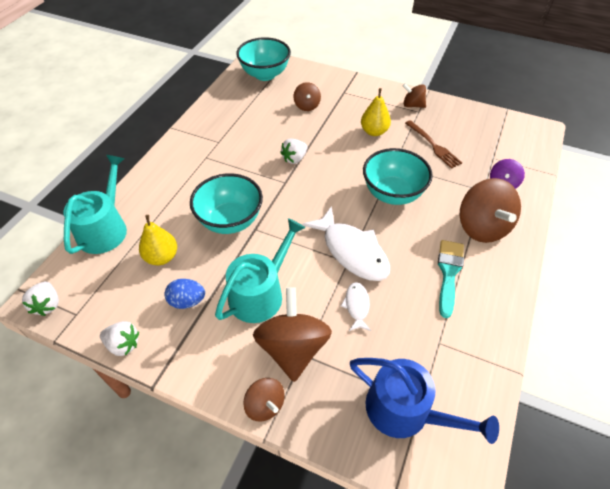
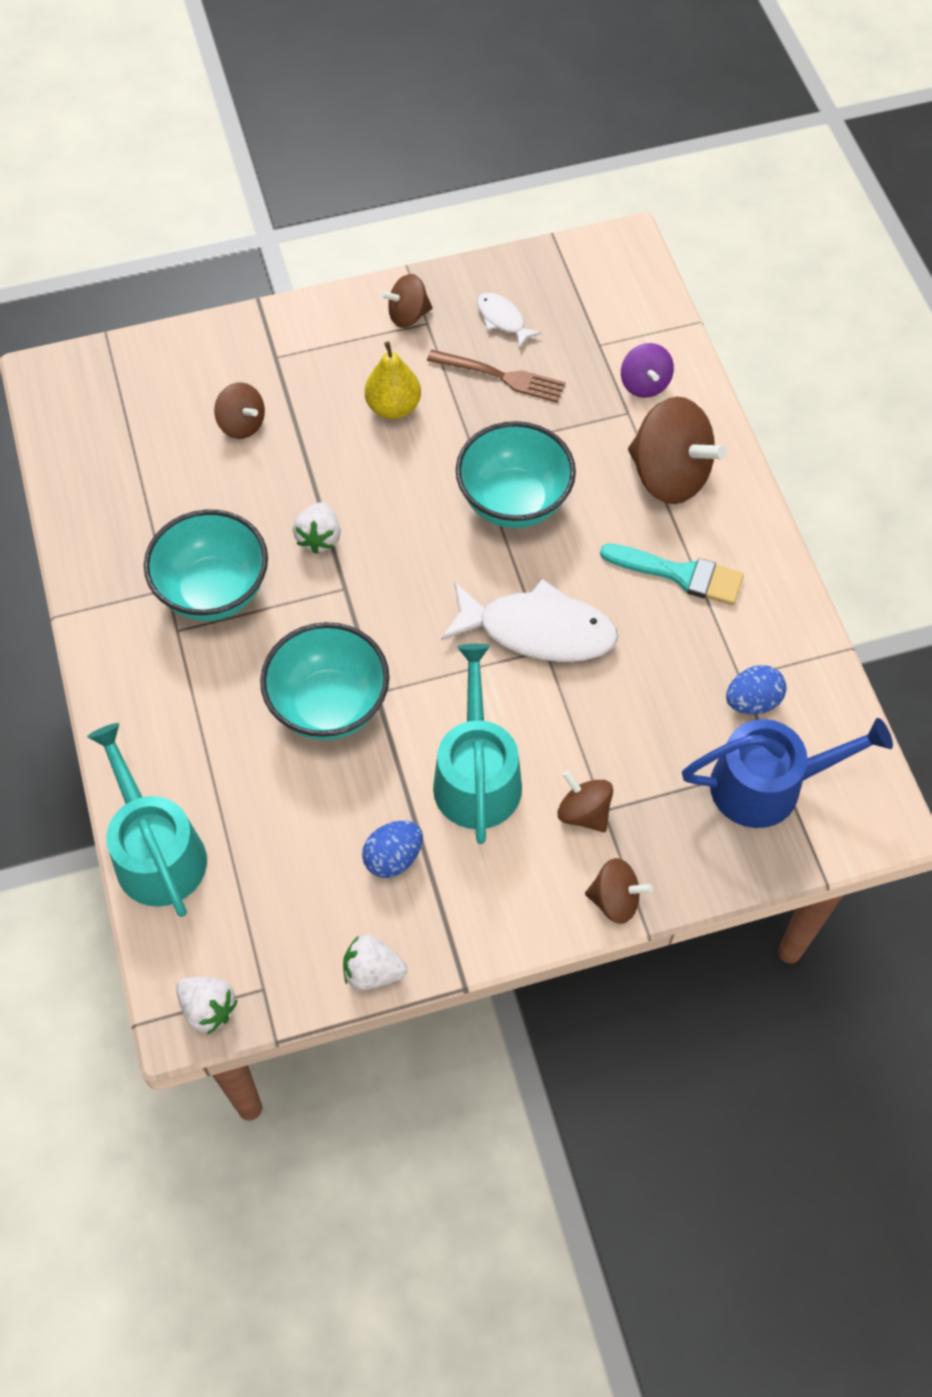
camera: 40 degrees left, 10 degrees up
(123, 344) = (373, 972): white strawberry -> white strawberry turned 150 degrees counterclockwise
(162, 257) = (291, 828): yellow pear -> none
(265, 74) = (104, 403): turquoise bowl -> turquoise bowl (214, 591)
(293, 348) = (584, 812): brown spinning top -> brown spinning top, size x0.54
(356, 306) = (609, 702): white fish -> white fish (502, 320)
(435, 360) = (752, 701): none -> blue egg
(448, 273) = (680, 574): turquoise brush -> turquoise brush turned 135 degrees clockwise

